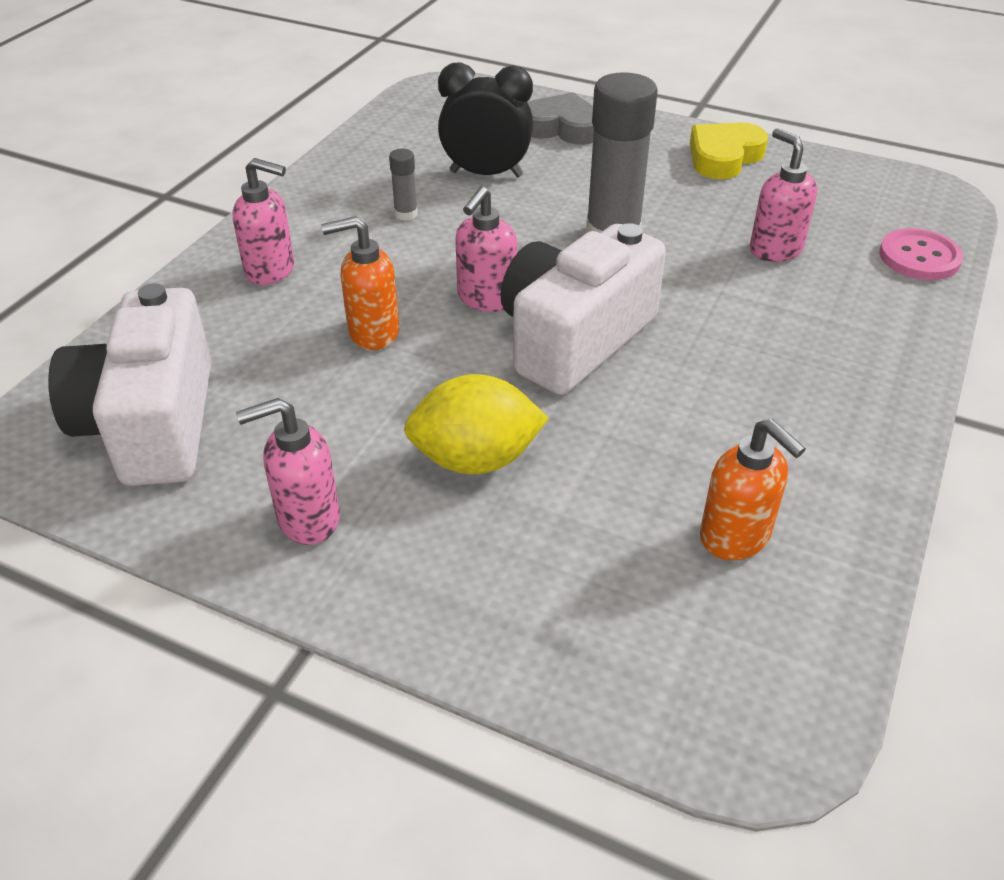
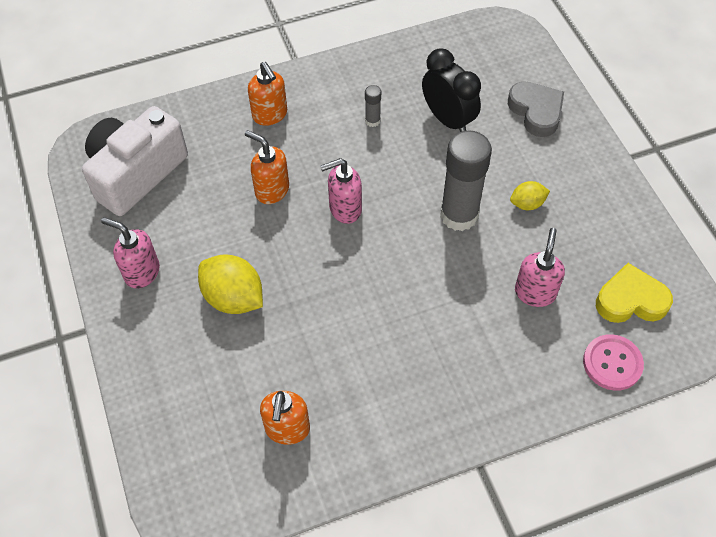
camera: 45 degrees right, 15 degrees up
(271, 271) = (270, 115): pink soap dispenser -> orange soap dispenser
(574, 339) = (354, 267): white camera -> none
(661, 192) = (527, 204): none -> yellow lemon
(724, 157) = (603, 204): yellow heart -> yellow heart (630, 300)

